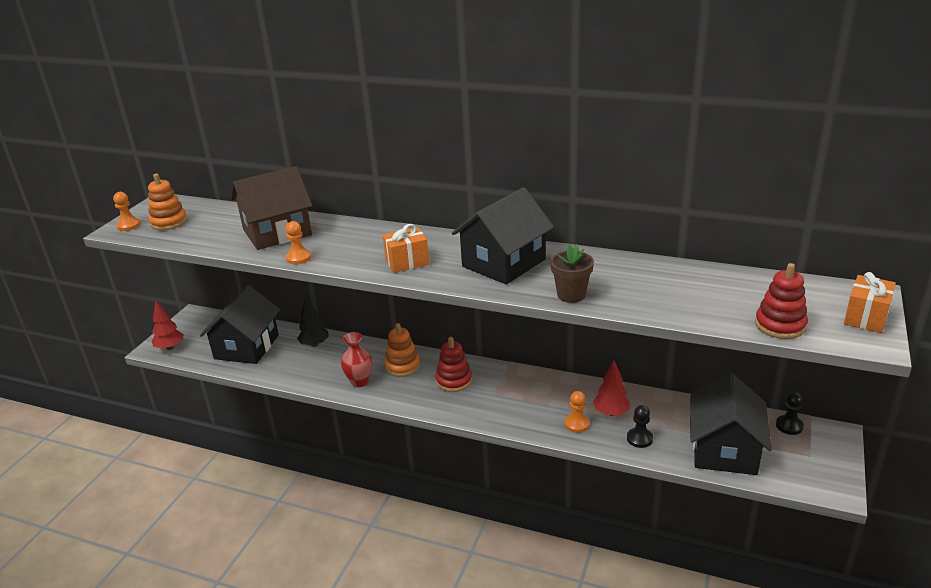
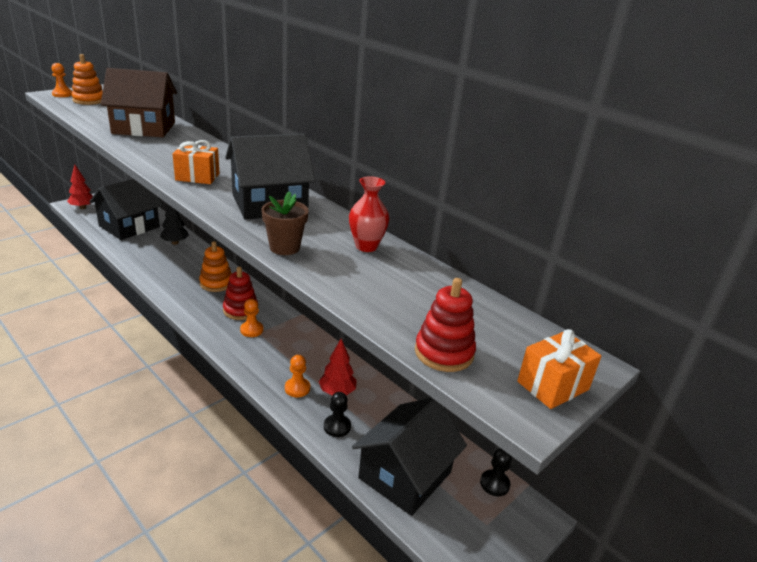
camera: 20 degrees right, 0 degrees up
(298, 258) = (128, 148): orange pawn -> orange pawn (252, 330)
(359, 382) = (172, 281): red vase -> red vase (366, 246)

